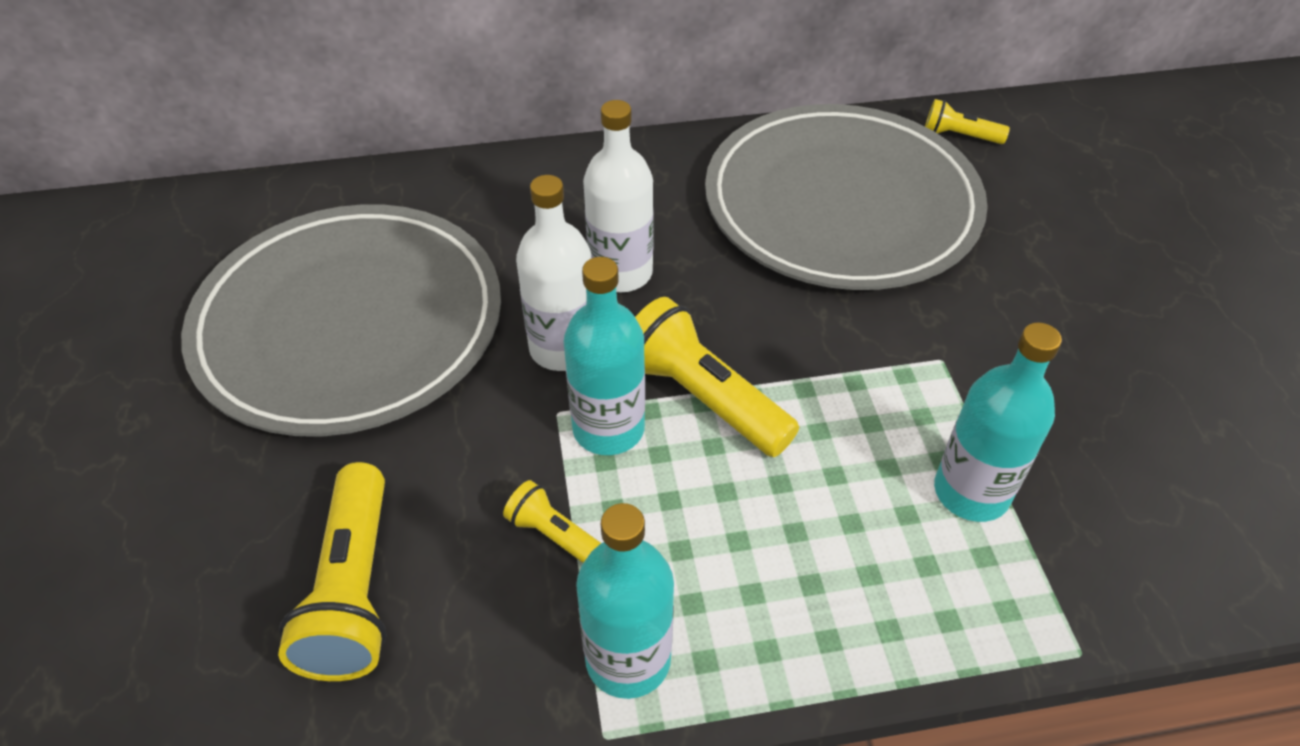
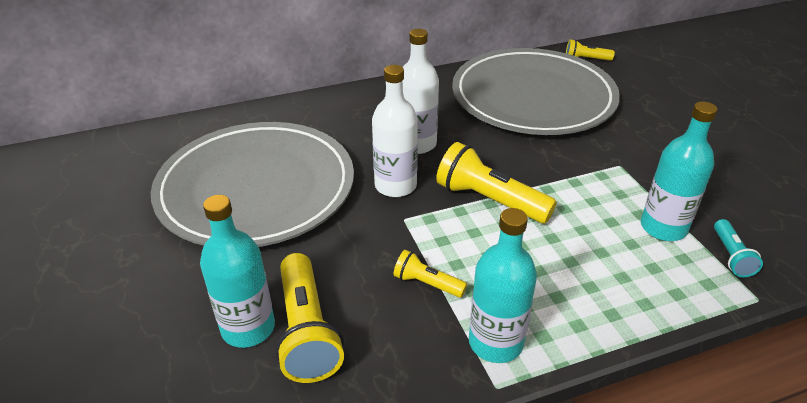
camera: 10 degrees left, 10 degrees down
(608, 428) = (438, 223): turquoise bottle -> turquoise bottle (248, 328)
(1066, 564) = (731, 256): none -> turquoise flashlight

